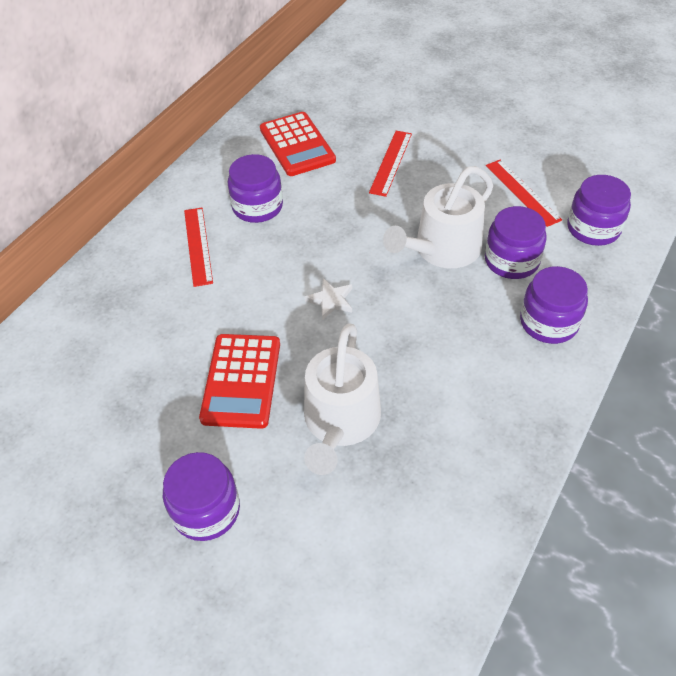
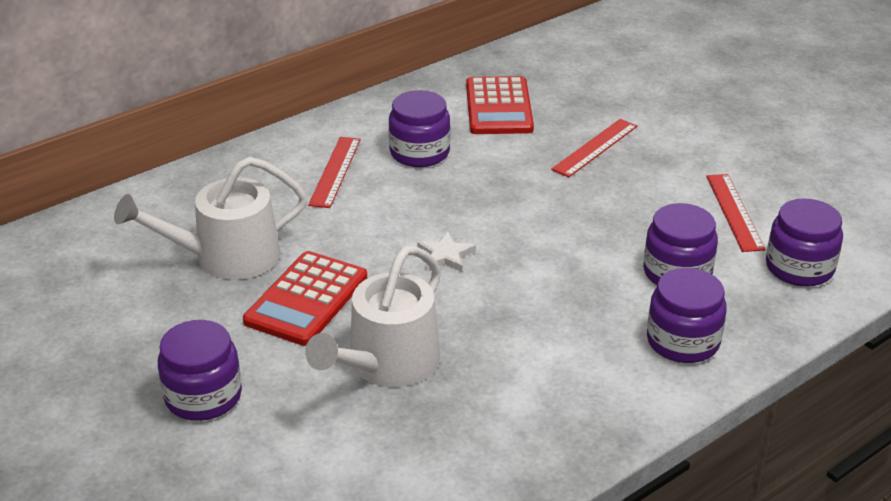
camera: 20 degrees right, 15 degrees down
(442, 249) = (602, 242): white watering can -> white watering can (227, 257)

